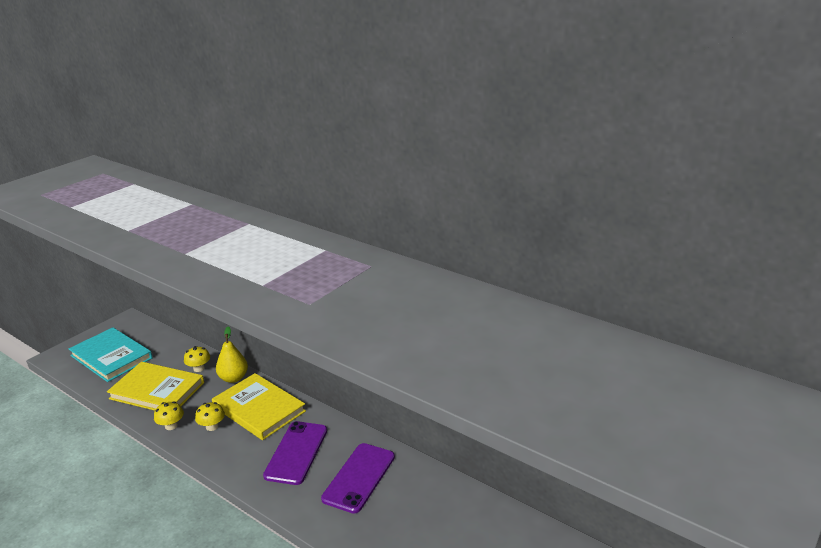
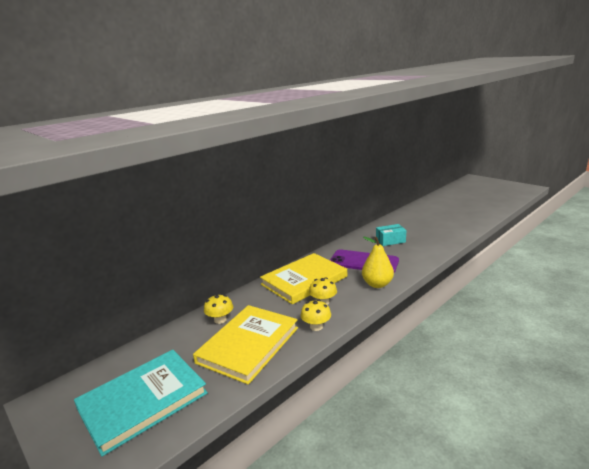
camera: 80 degrees left, 5 degrees down
(233, 378) = (250, 297): yellow pear -> yellow pear (377, 284)
(359, 477) = (390, 241): purple phone -> turquoise box

